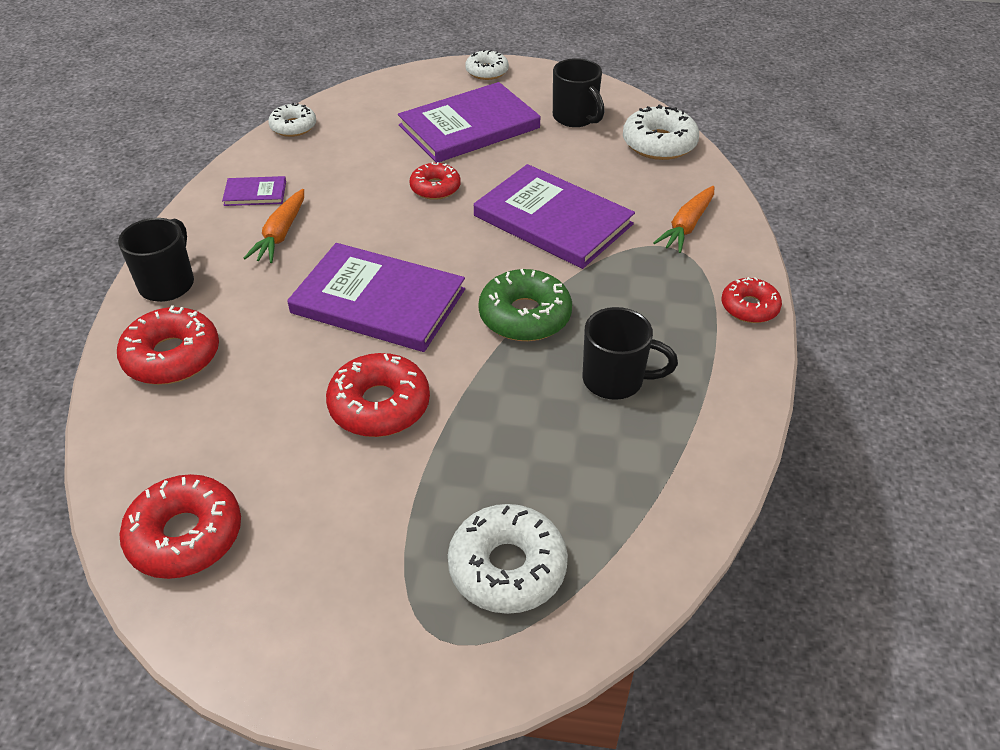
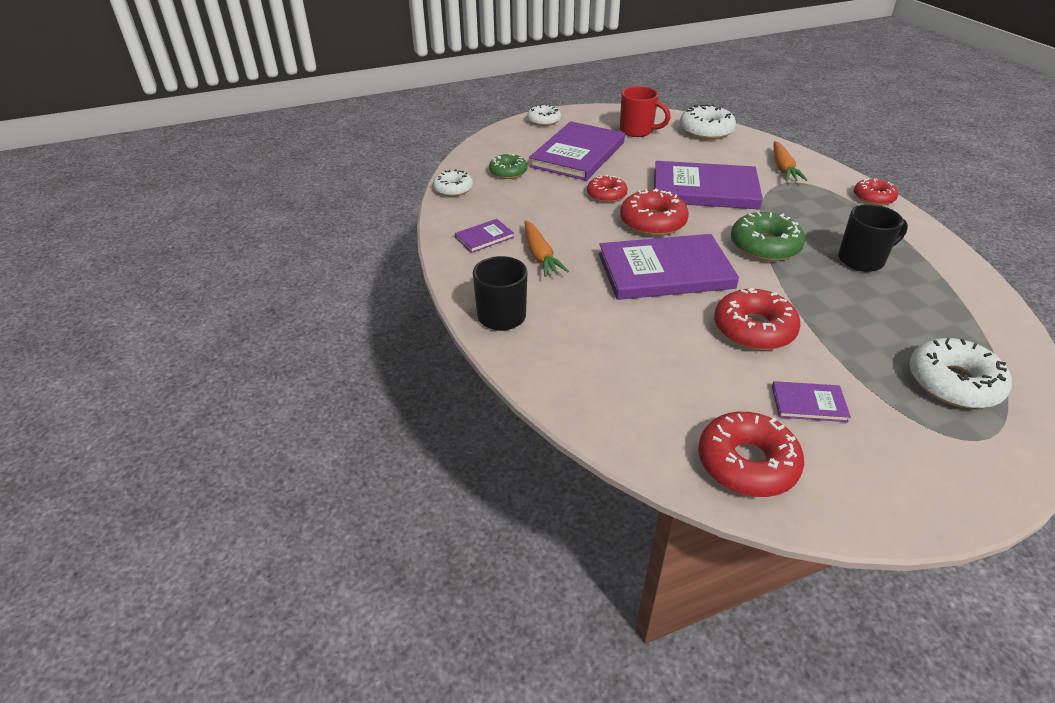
camera: 30 degrees left, 5 degrees down
(172, 356) = (572, 359): red donut -> red donut (652, 222)
(323, 509) = (809, 403): none -> purple book
(370, 125) = (508, 172): none -> green donut
(575, 118) = (637, 131): black mug -> red mug

